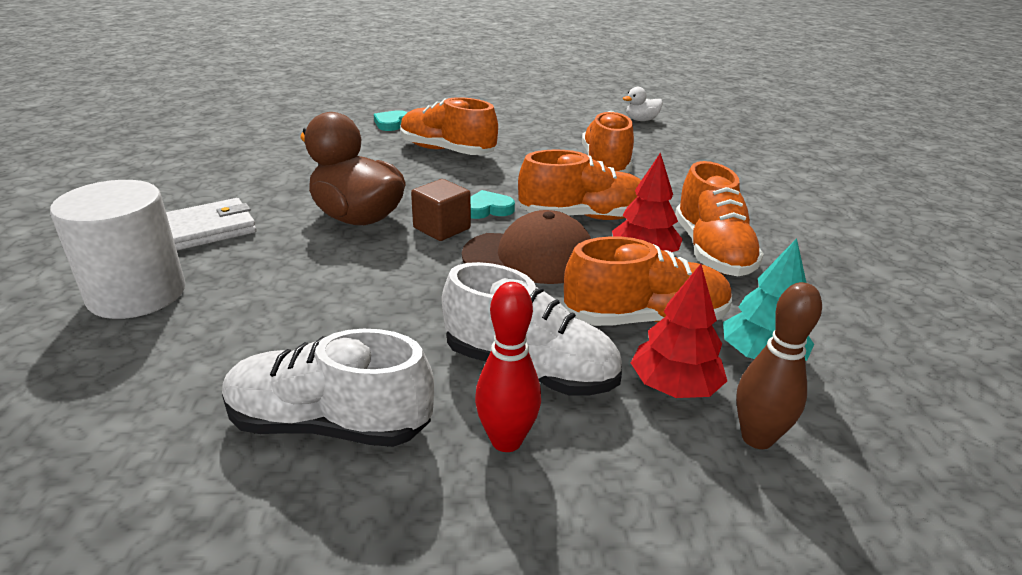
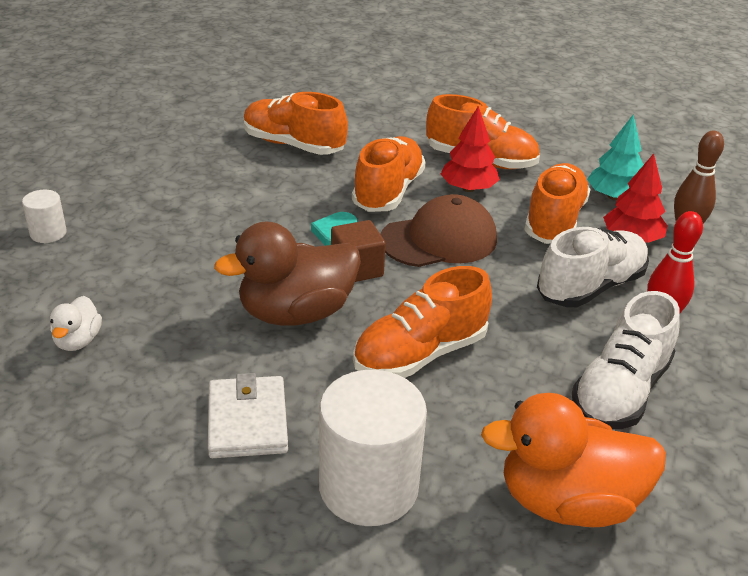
camera: 65 degrees left, 5 degrees up
(124, 412) = (567, 502): none -> orange duck
(391, 123) = (48, 233): turquoise heart -> white cylinder
(447, 151) = (175, 218): orange shoe -> orange shoe (420, 354)
(529, 257) = (439, 239): brown cap -> brown cap turned 45 degrees clockwise
(641, 120) = (207, 90): white duck -> white duck (78, 341)

